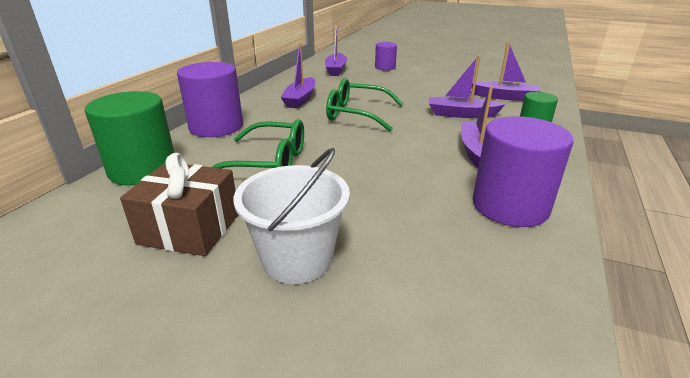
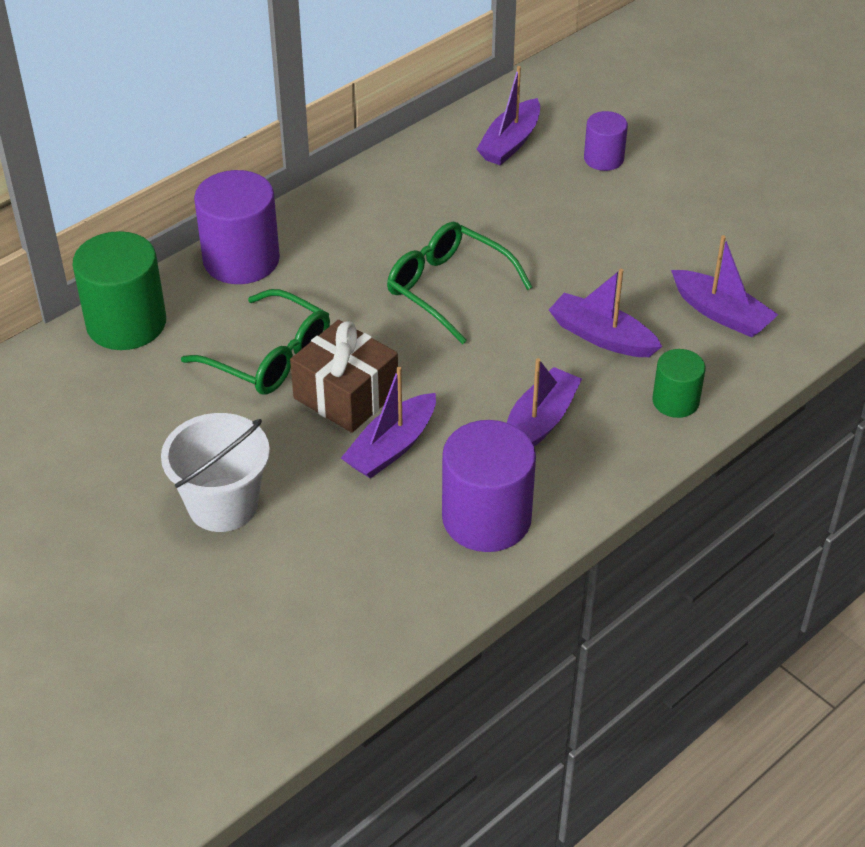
camera: 25 degrees right, 15 degrees up
(190, 228) = (144, 433): brown gift -> brown gift (346, 395)
(300, 99) = (392, 222): purple boat -> purple boat (391, 447)

